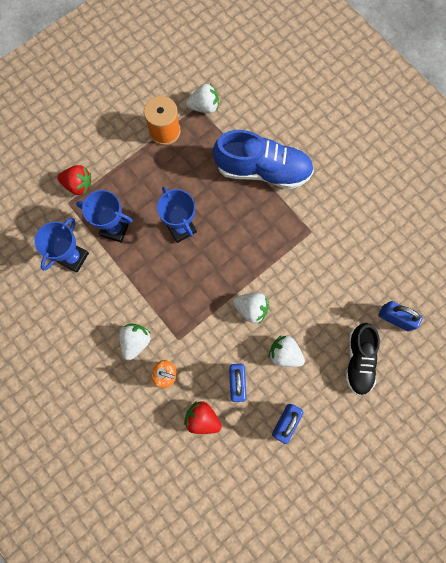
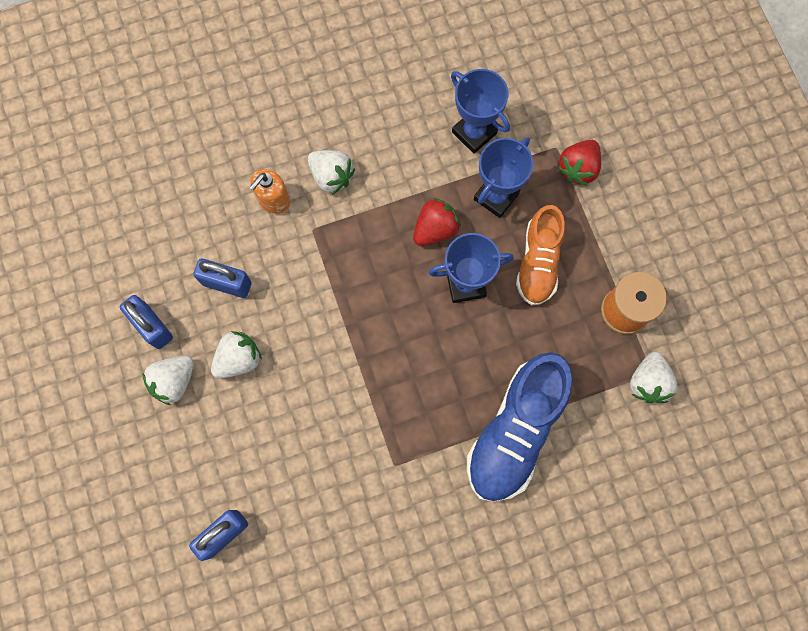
camera: 110 degrees right, 0 degrees up
(151, 189) = (538, 262): none -> orange shoe
(202, 418) = (202, 225): red strawberry -> red strawberry (435, 229)
(251, 309) = (316, 338): white strawberry -> white strawberry (174, 381)
(358, 360) = (188, 456): black shoe -> none

